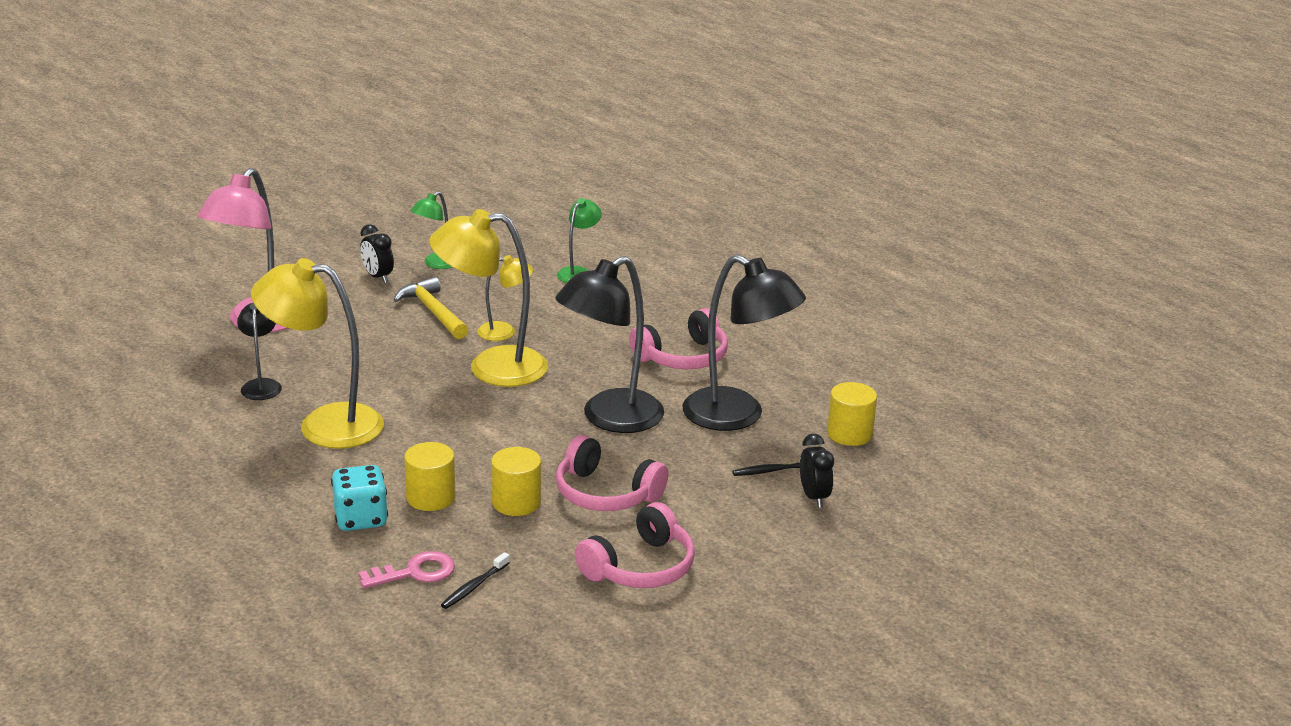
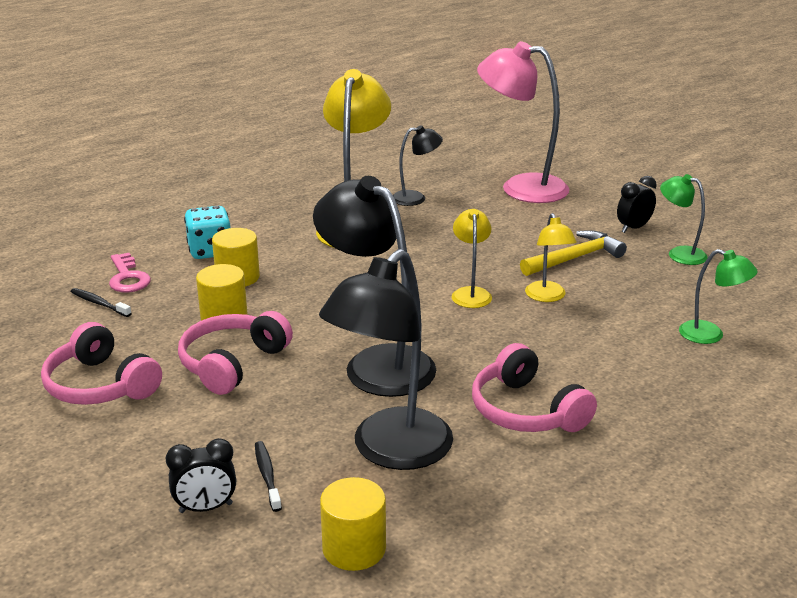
camera: 90 degrees right, 0 degrees up
(491, 367) = (471, 293): yellow lamp -> yellow lamp, size x0.51

